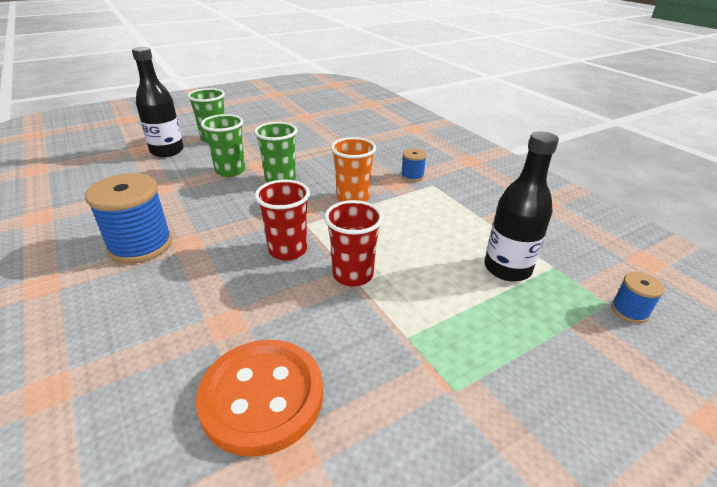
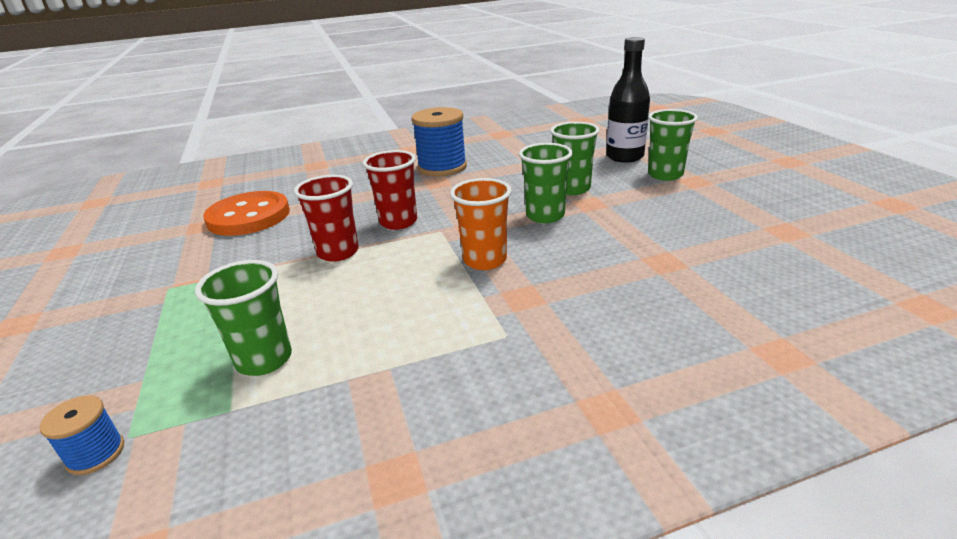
camera: 105 degrees right, 5 degrees down
(412, 176) = (541, 318): blue spool -> none
(507, 268) = (264, 360): black bottle -> green cup

